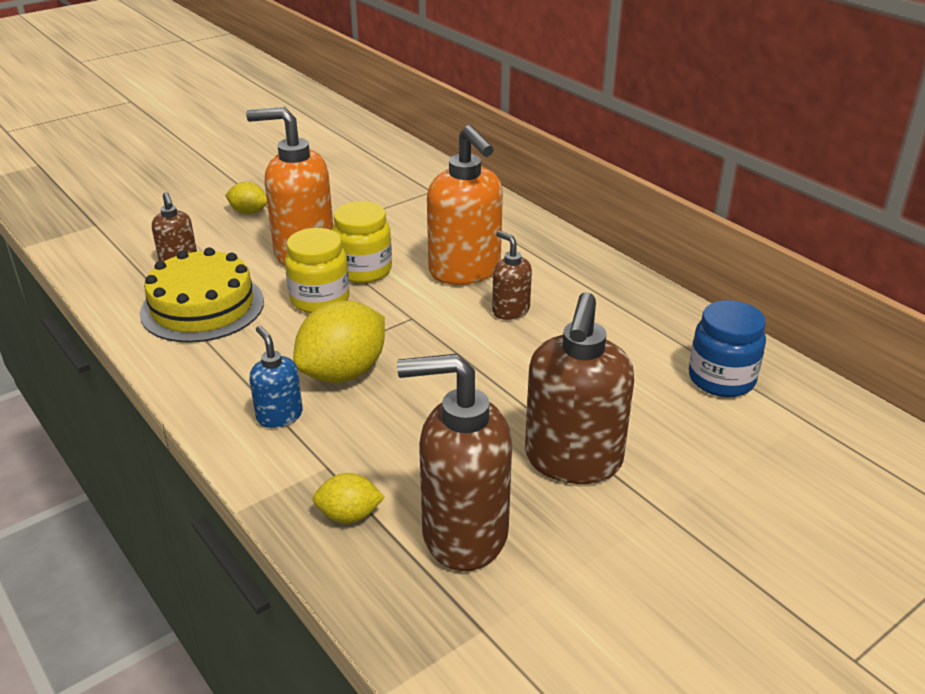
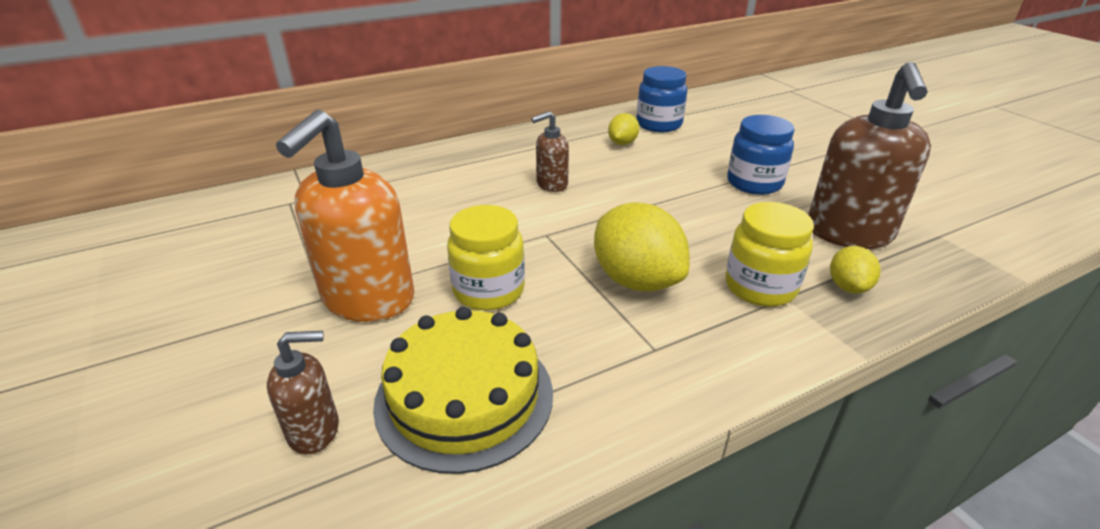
camera: 80 degrees left, 0 degrees up
(249, 212) = (210, 350): yellow lemon -> yellow lemon (622, 143)
(279, 416) = (710, 326): blue soap dispenser -> none
(363, 270) = (439, 257): yellow jar -> yellow jar (760, 287)
(465, 271) = (473, 199): orange soap dispenser -> none
(572, 461) = (754, 183): brown soap dispenser -> blue jar

